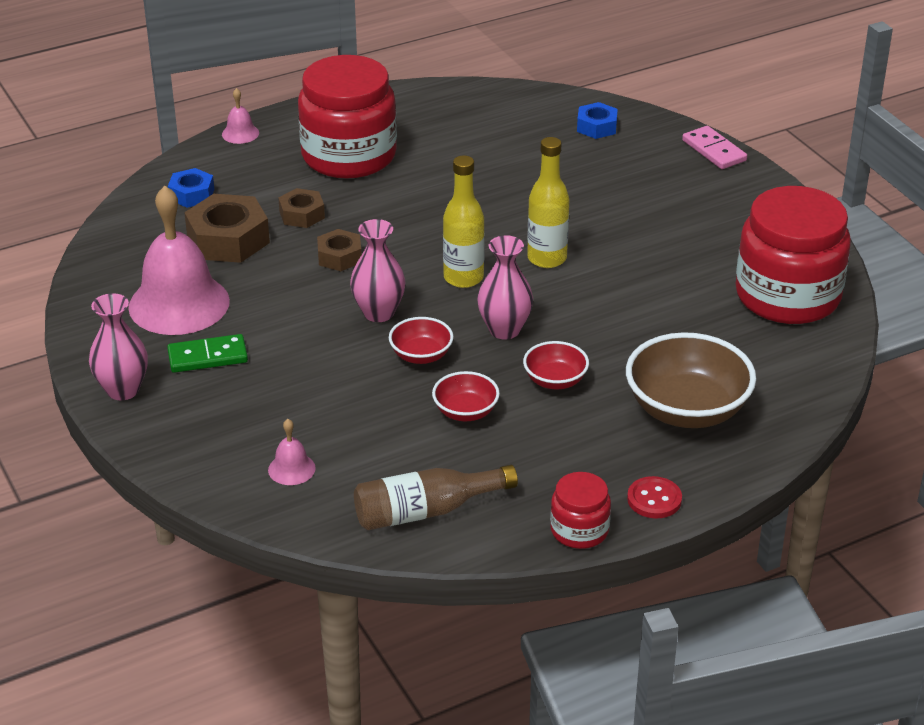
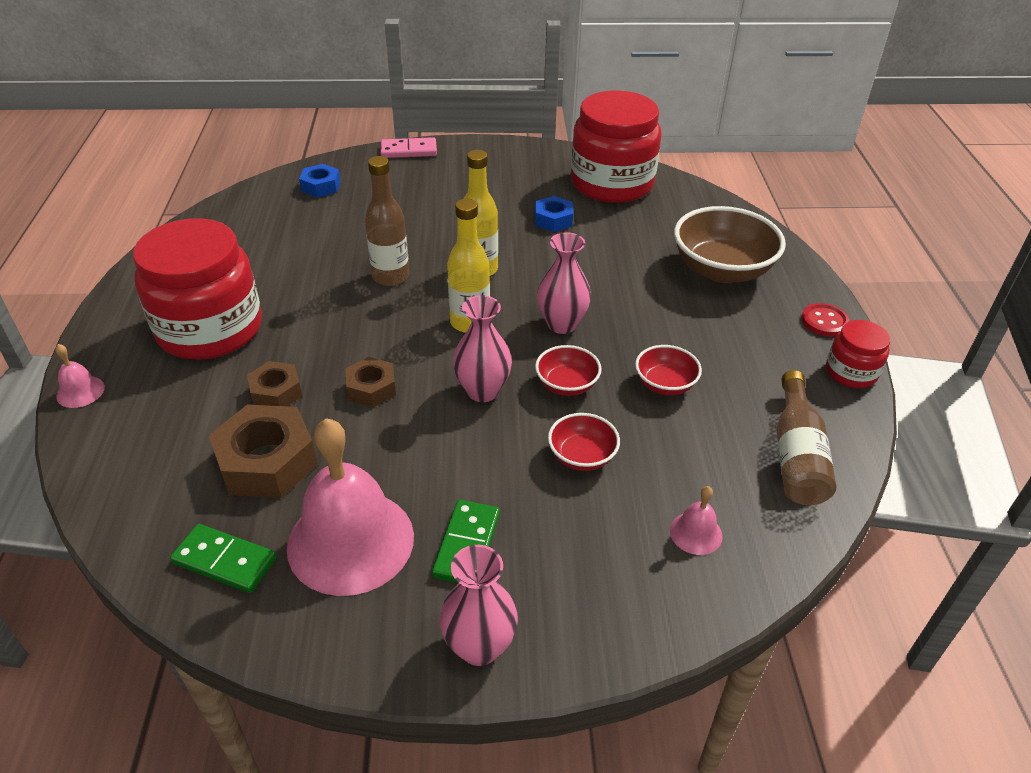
camera: 65 degrees left, 5 degrees up
(131, 259) = (225, 560): none -> green domino
(191, 194) = (151, 466): blue nut -> blue nut (553, 220)
(492, 214) = (390, 277): none -> brown bottle
(555, 380) = (649, 320): red bowl -> red bowl (582, 456)

